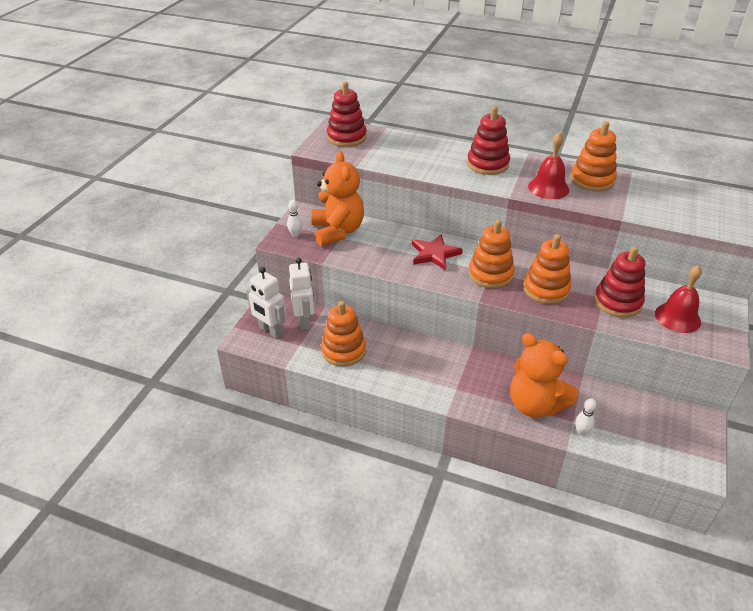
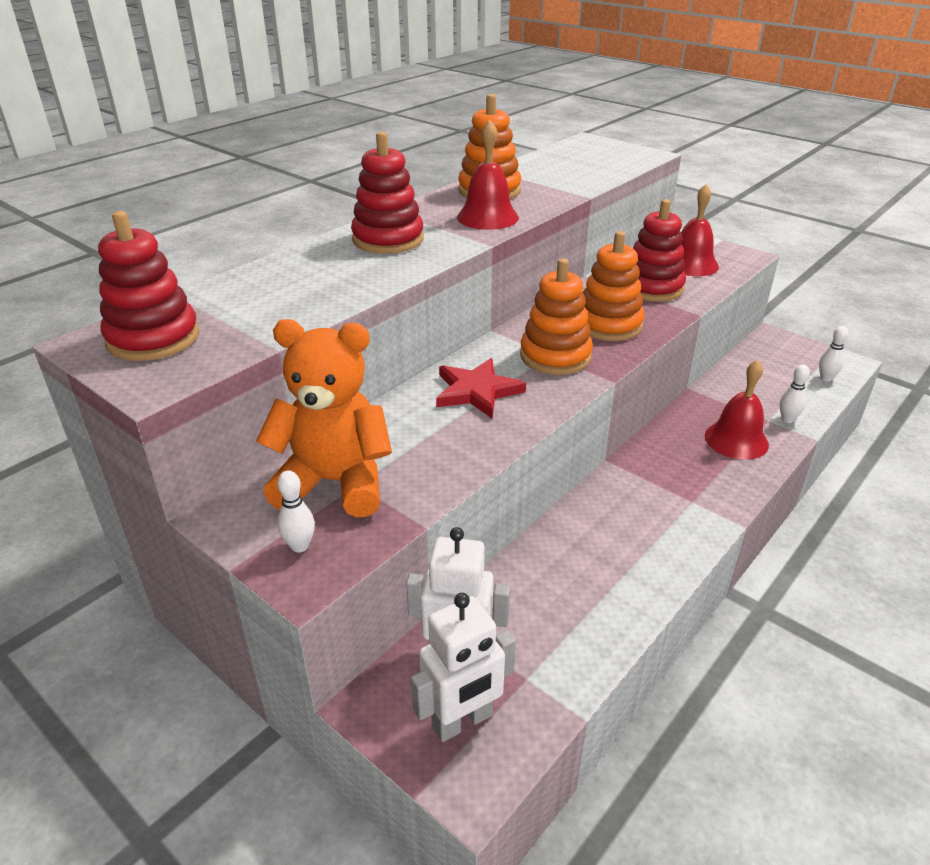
camera: 70 degrees left, 5 degrees down
(343, 350) = (566, 612): orange stacking toy -> none
(535, 404) = (736, 440): orange teddy bear -> red bell
(662, 455) = (826, 378): none -> white bowling pin

